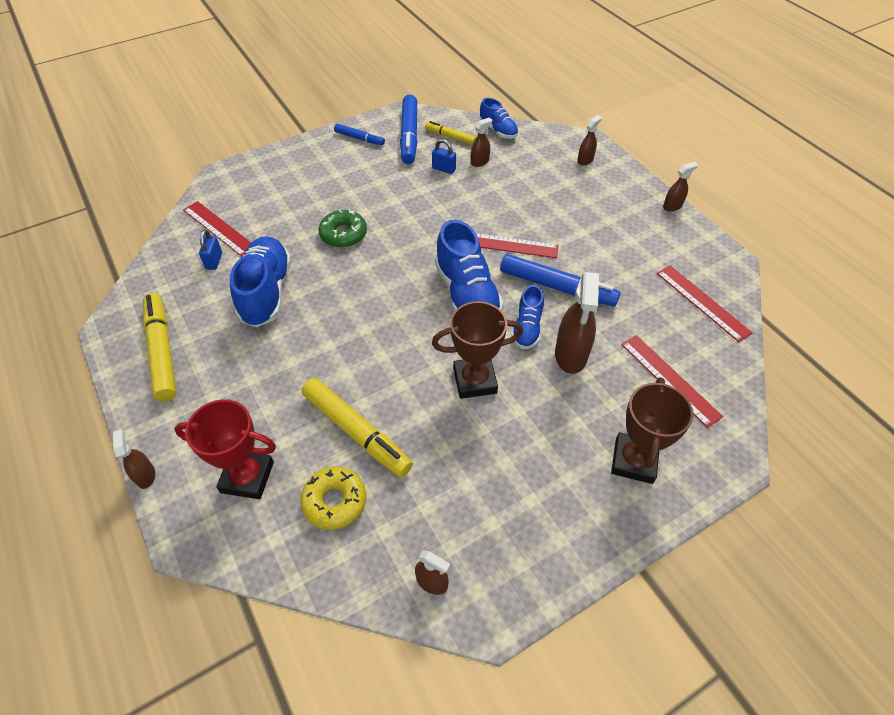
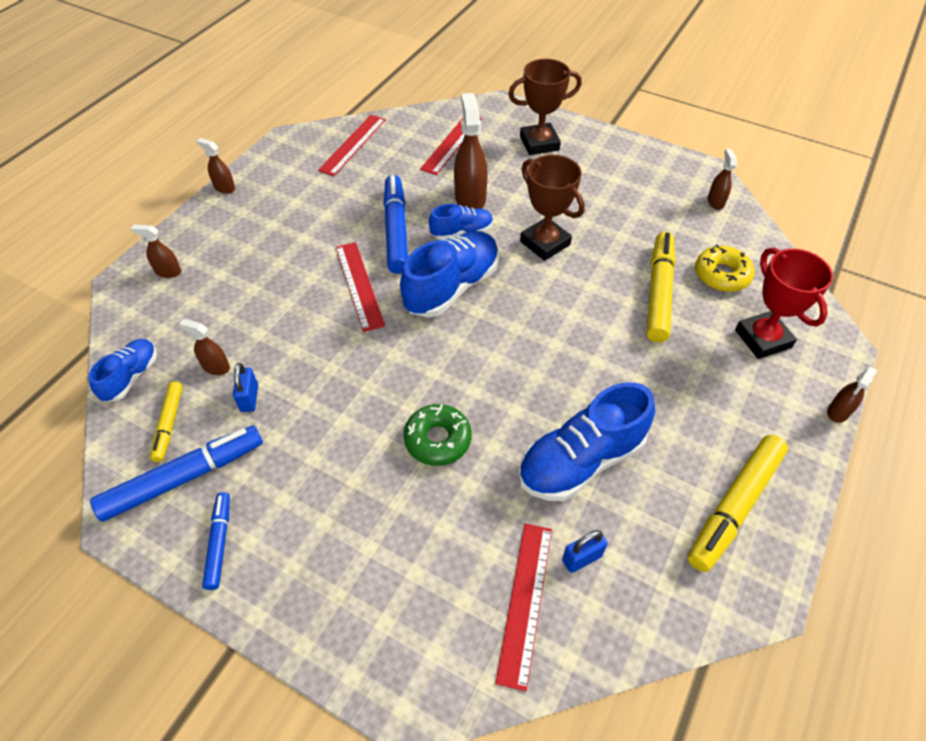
camera: 120 degrees left, 0 degrees up
(571, 355) = (470, 198): brown spray bottle -> brown spray bottle turned 75 degrees counterclockwise

